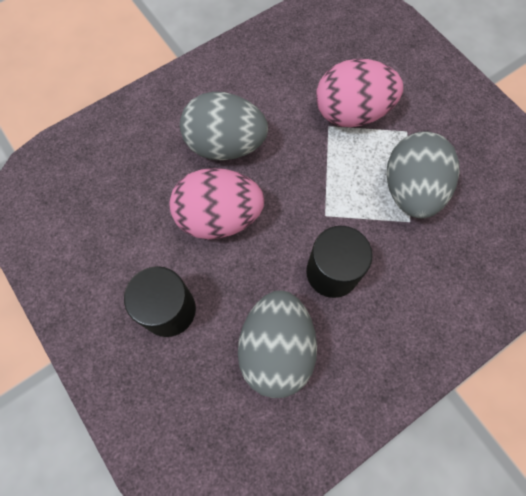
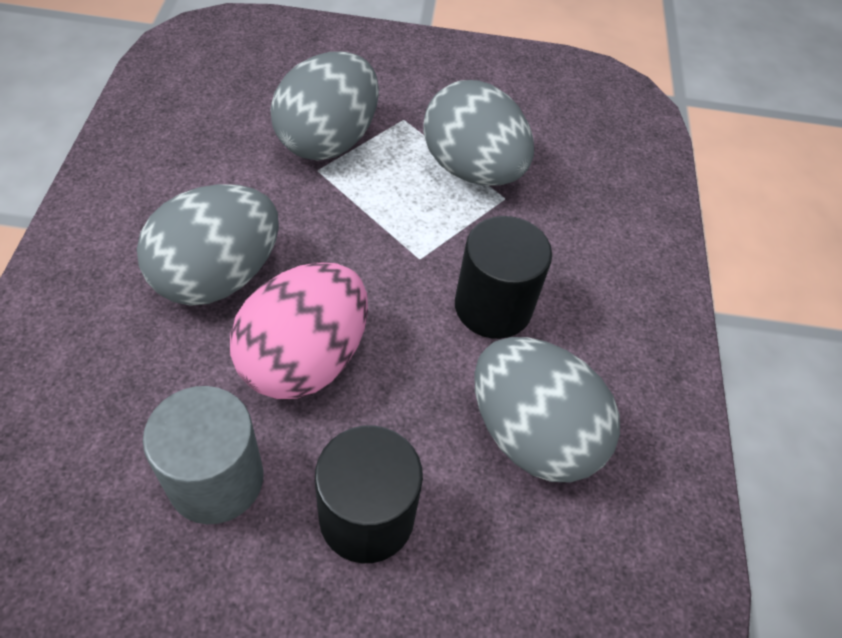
camera: 55 degrees left, 15 degrees down
(133, 237) = (216, 479): none -> grey cylinder
(351, 113) = (328, 140): pink egg -> grey egg

